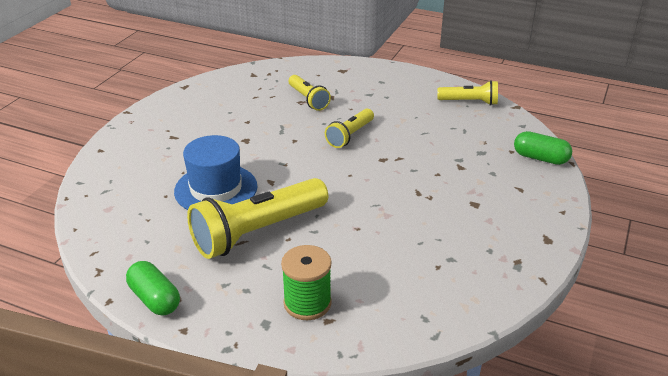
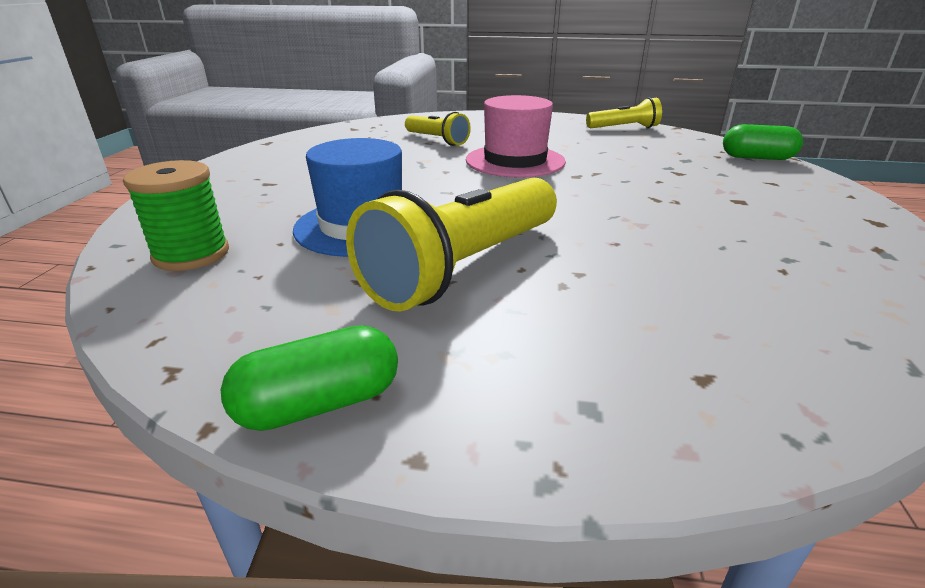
camera: 15 degrees left, 5 degrees down
(155, 299) = (319, 404): green capsule -> green capsule turned 60 degrees counterclockwise
(307, 303) = (638, 355): green spool -> green spool (191, 254)
(350, 135) = (515, 161): yellow flashlight -> pink hat

